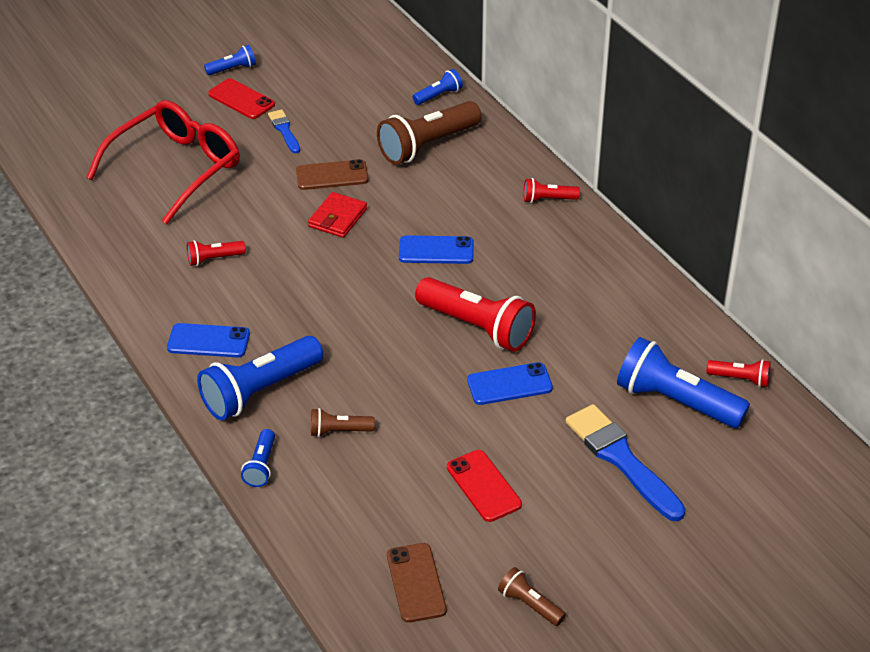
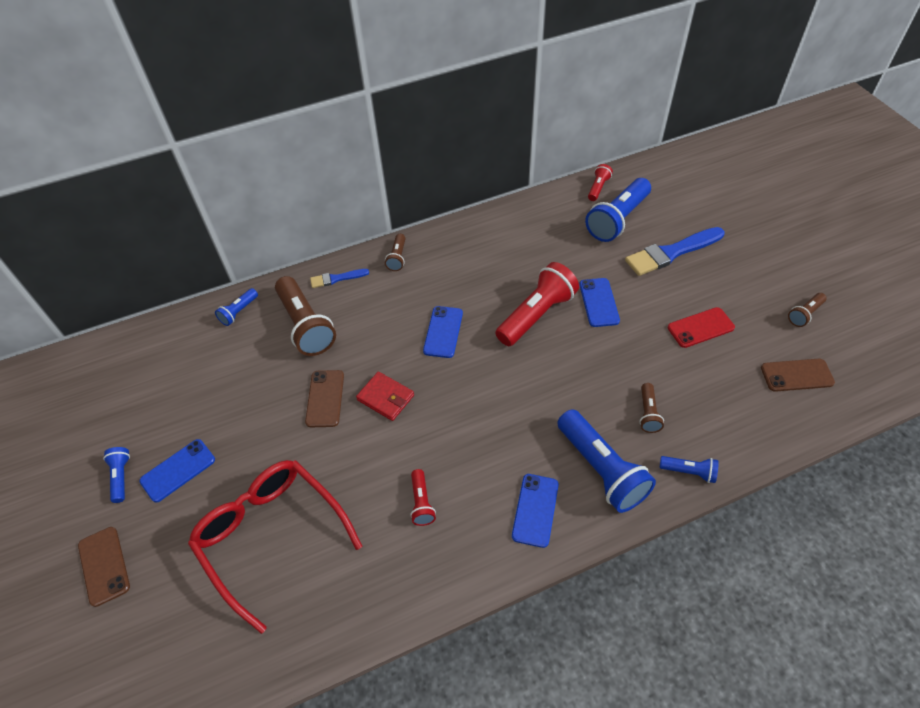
camera: 80 degrees left, 10 degrees up
(148, 81) = (104, 566): none -> brown phone
(241, 99) = (178, 470): red phone -> blue phone
(284, 130) = (244, 434): blue brush -> blue brush (336, 278)
(438, 95) = (239, 312): blue flashlight -> blue flashlight turned 120 degrees counterclockwise
(548, 199) = (397, 257): red flashlight -> brown flashlight

